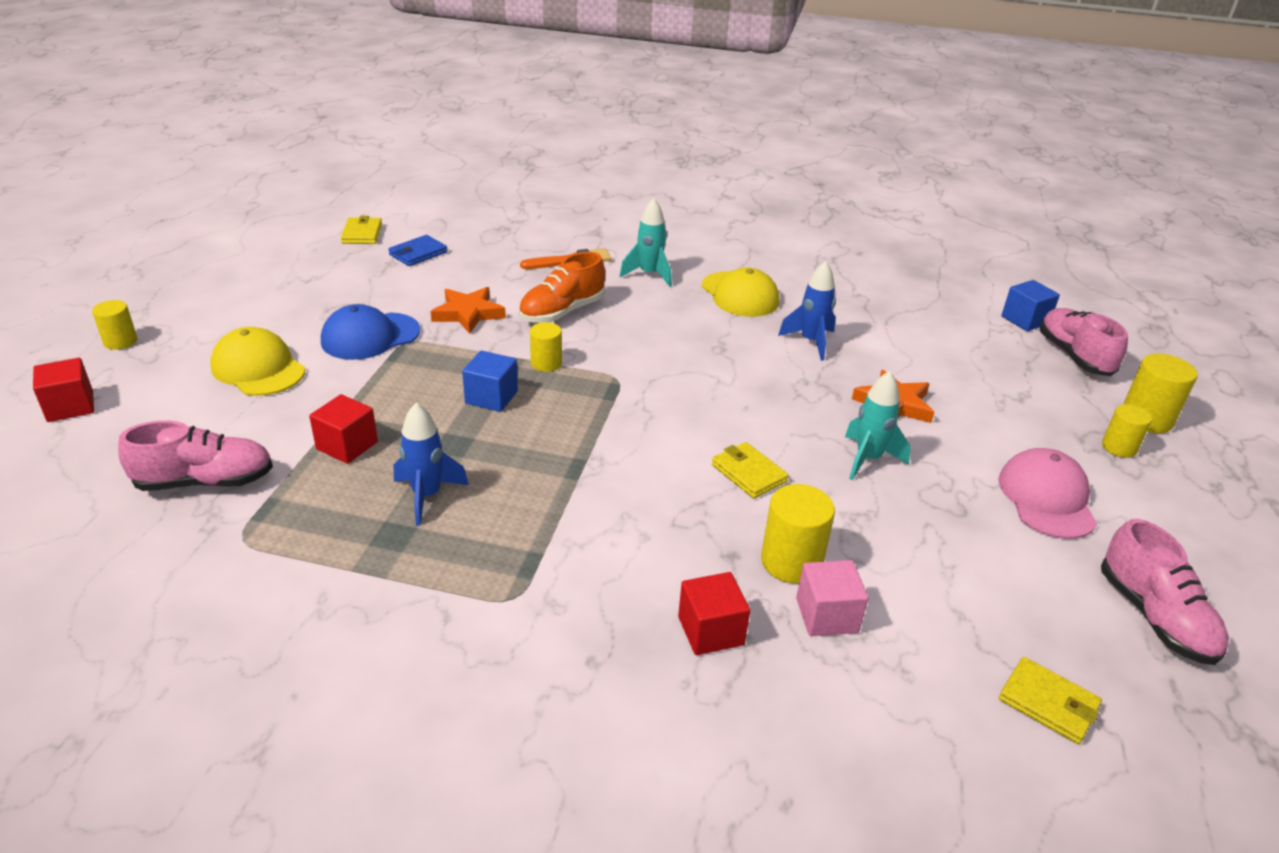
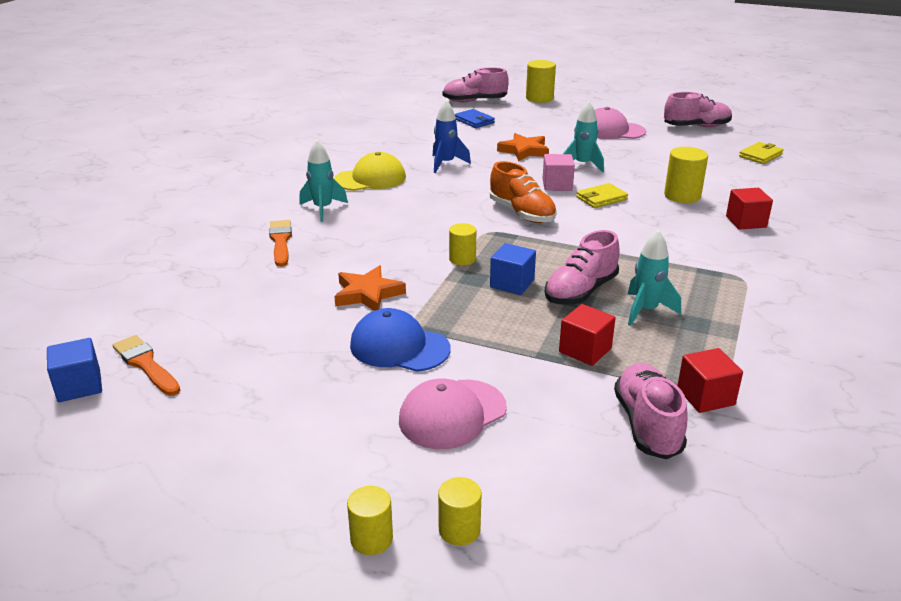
camera: 80 degrees left, 5 degrees down
(70, 406) = (522, 553): red cube -> red cube (705, 396)
(258, 368) = (452, 414): yellow cap -> pink cap
(362, 234) = (146, 364): yellow wallet -> orange brush
(370, 336) = (399, 347): blue cap -> blue cap turned 135 degrees clockwise
(418, 253) = (222, 324): blue wallet -> blue wallet (474, 121)
(427, 496) = (646, 310): blue rocket -> turquoise rocket
(474, 446) = (581, 291): none -> pink shoe
(562, 312) = (377, 249): orange shoe -> orange shoe (522, 213)
(826, 615) = (722, 192): pink cube -> pink cube (557, 185)
(1025, 320) = (430, 105): blue cube -> blue cube (79, 386)
(1119, 447) = (566, 108): yellow cylinder -> yellow cylinder (459, 530)

